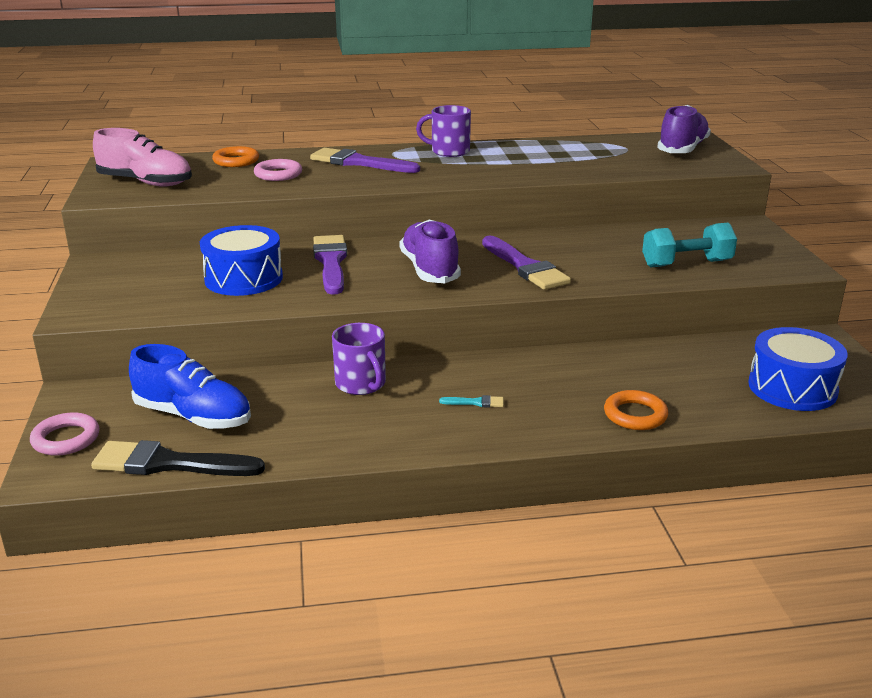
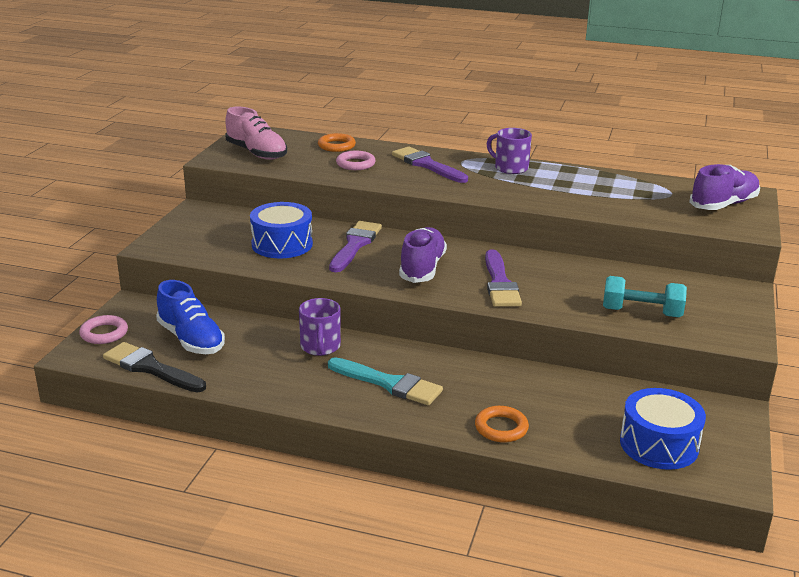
camera: 25 degrees right, 0 degrees up
(476, 402) = (389, 383): turquoise brush -> turquoise brush, size x2.38

